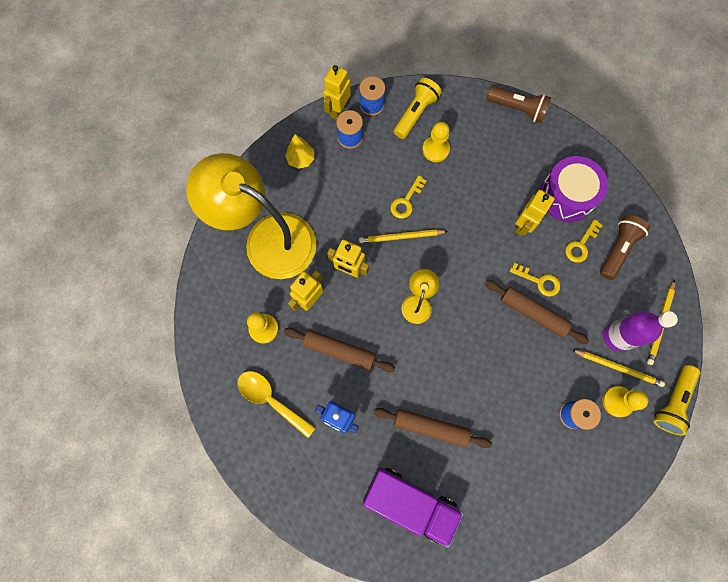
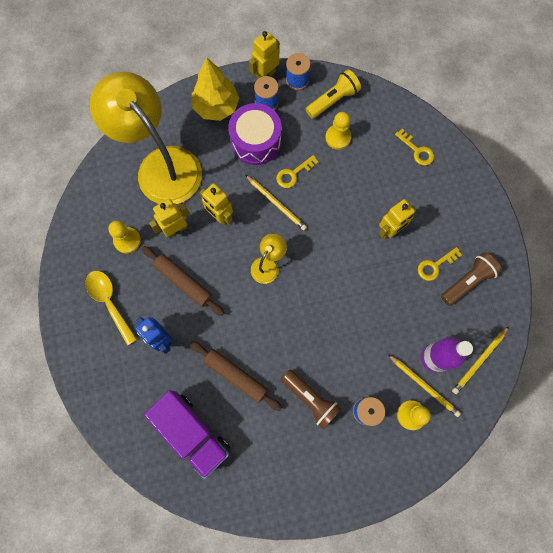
camera: 20 degrees right, 0 degrees up
(301, 159) = (216, 107): yellow tree -> yellow tree, size x1.74
(401, 237) = (276, 203): yellow pencil -> yellow pencil turned 150 degrees counterclockwise
(517, 109) = (427, 126): brown flashlight -> brown flashlight (311, 399)
(533, 313) = (366, 310): brown rolling pin -> none
(539, 281) = (383, 284): yellow key -> yellow key (417, 150)
(567, 196) = (440, 218): purple drum -> purple drum (256, 141)
(672, 401) = (461, 433): yellow flashlight -> none

